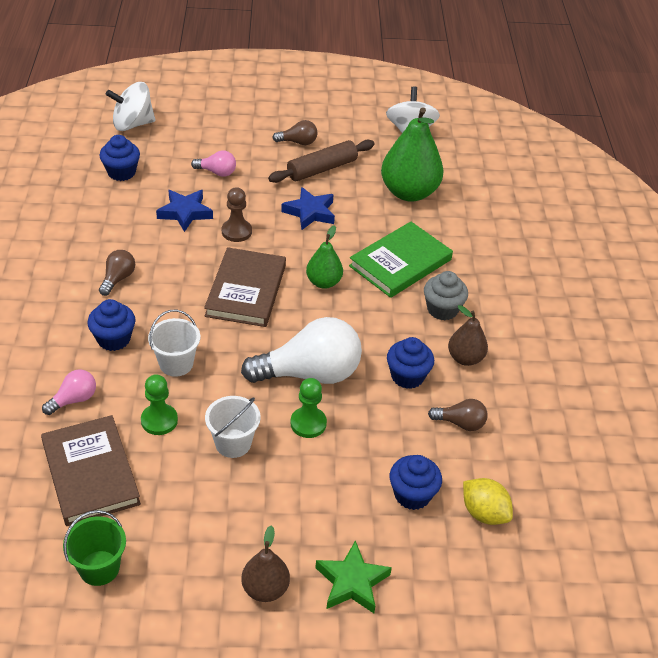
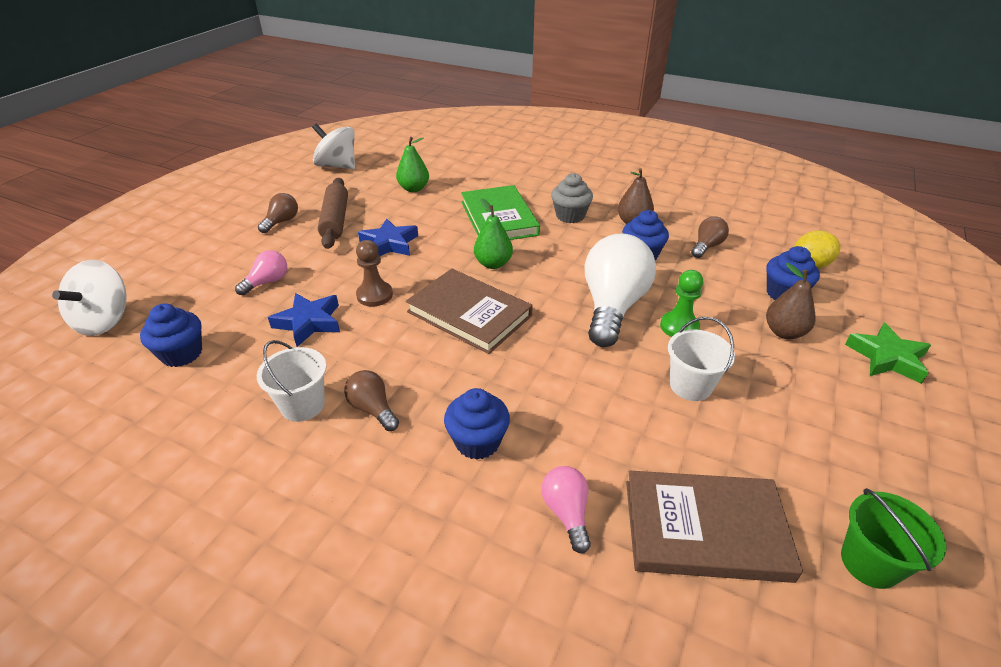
camera: 60 degrees left, 5 degrees down
(159, 420) = (636, 436): green pawn -> none
(176, 364) = (550, 397): white bucket -> white bucket (302, 405)
(265, 589) = (898, 419): brown pear -> brown pear (784, 332)
(409, 192) = (414, 189): green pear -> green pear, size x0.54

